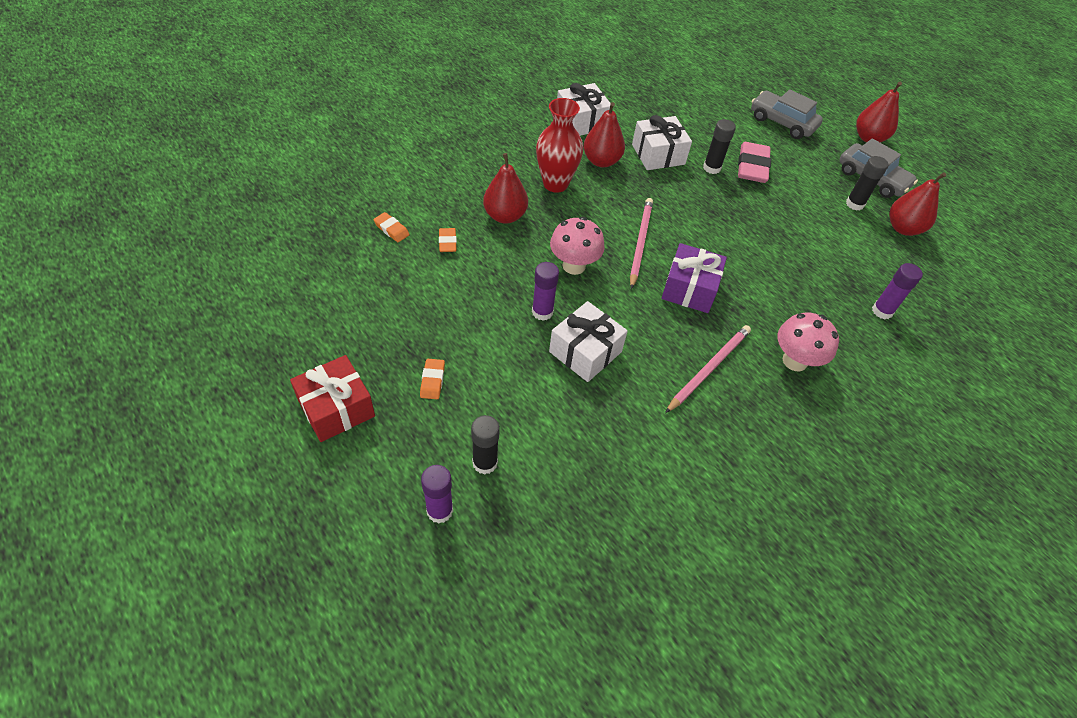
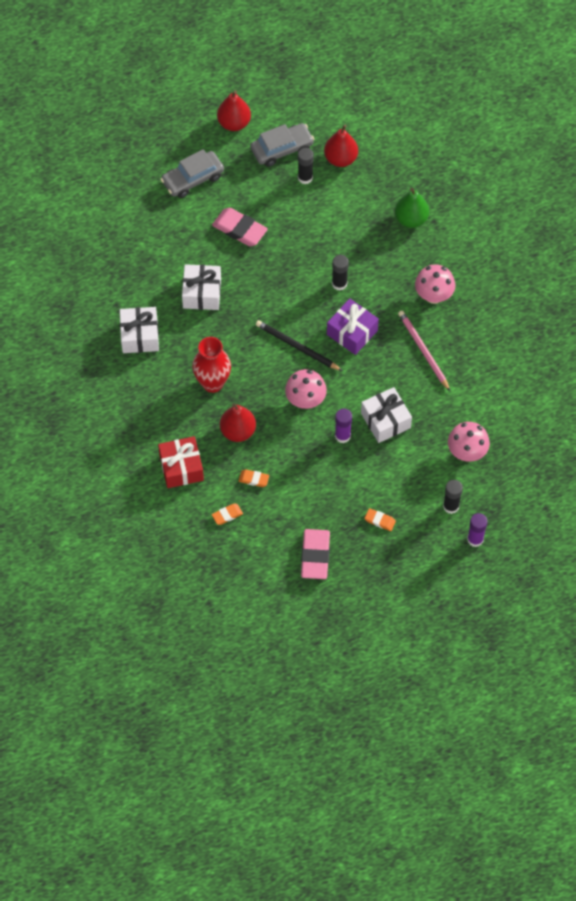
camera: 65 degrees left, 10 degrees up
(336, 408) = (383, 582): red gift -> red gift (181, 467)
(358, 323) = (315, 556): none -> pink eraser
(580, 461) = (466, 452): none -> pink mushroom
(601, 161) = (196, 339): red pear -> none
(640, 243) = (297, 347): pink pencil -> black pencil
(711, 168) = (231, 260): black glue stick -> black glue stick (339, 283)
(882, 311) = (411, 219): purple glue stick -> green pear

